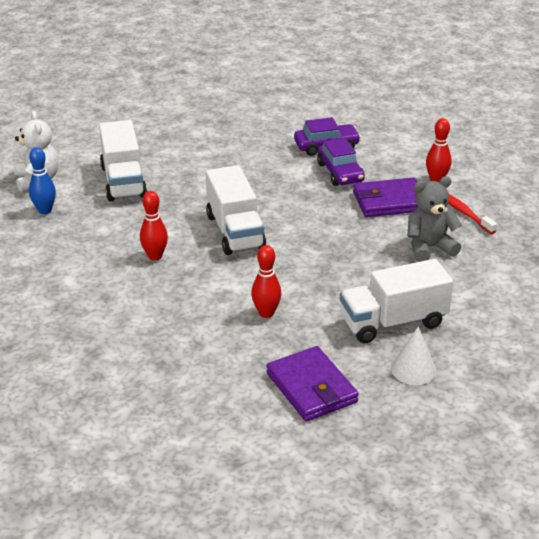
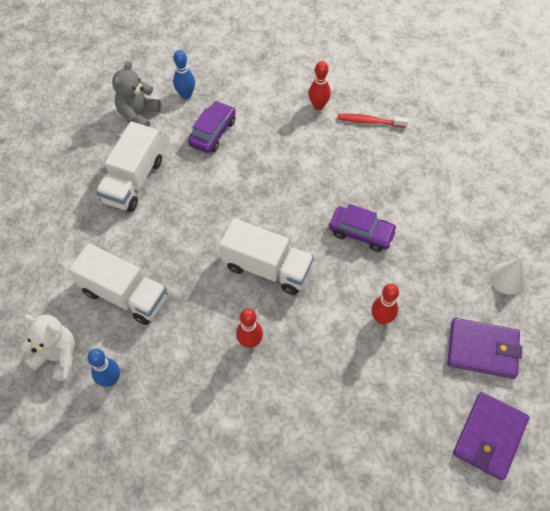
camera: 50 degrees left, 25 degrees up
(340, 173) = (255, 150): purple car -> purple car (361, 233)
(343, 118) = (186, 95): none -> blue bowling pin
(390, 201) = (318, 150): purple wallet -> purple wallet (489, 436)
(393, 322) = (452, 252): white truck -> white truck (133, 180)
(429, 248) = (390, 170): grey teddy bear -> grey teddy bear (138, 115)

